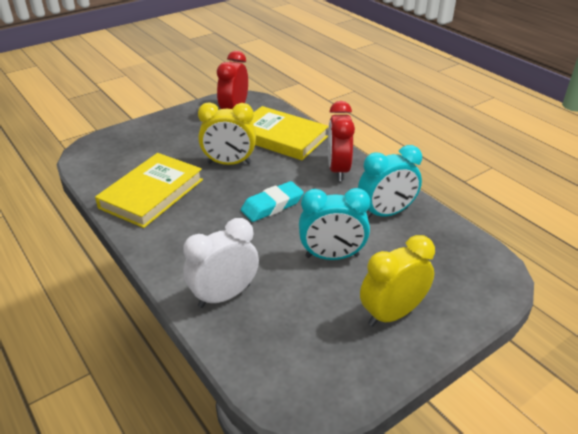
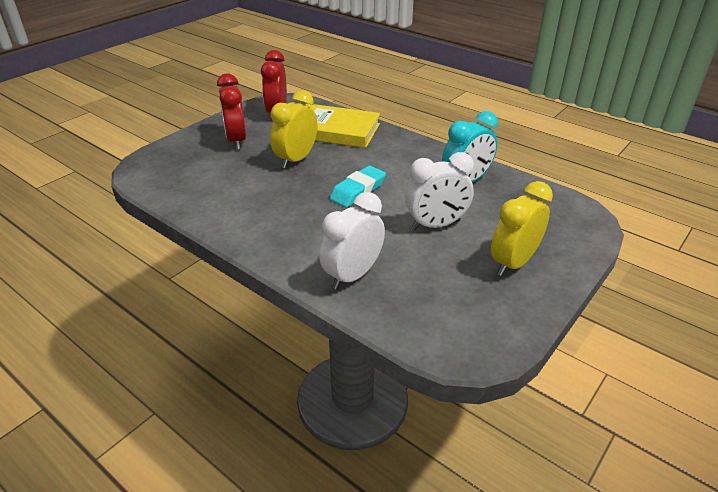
camera: 15 degrees left, 0 degrees up
(152, 193) = (231, 198): yellow book -> none
(229, 163) = (296, 159): yellow clock -> yellow clock turned 135 degrees clockwise
(332, 256) = (436, 225): turquoise clock -> white clock
(338, 170) = (404, 151): red clock -> red clock (236, 141)

